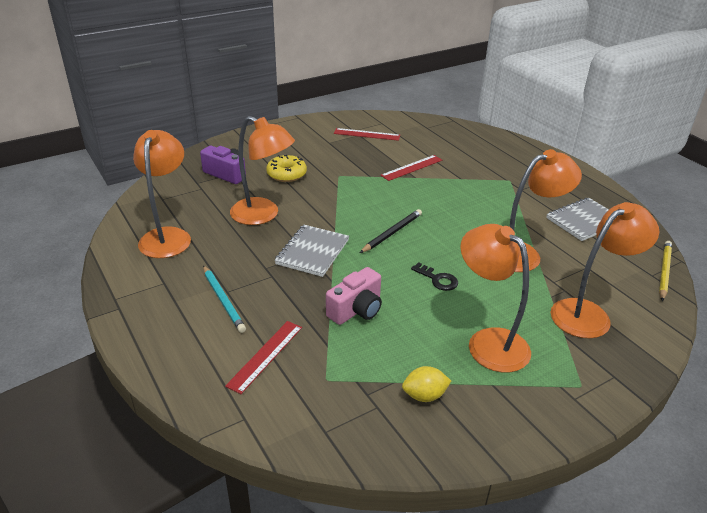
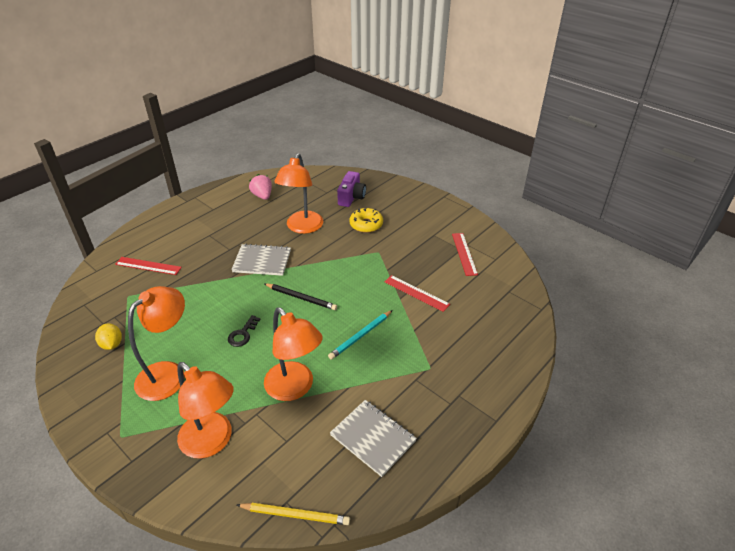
camera: 75 degrees right, 5 degrees up
(167, 236) = (262, 196): orange lamp -> pink strawberry
(223, 300) = (199, 236): turquoise pencil -> turquoise pencil (361, 336)
(356, 310) = (198, 296): pink camera -> none

